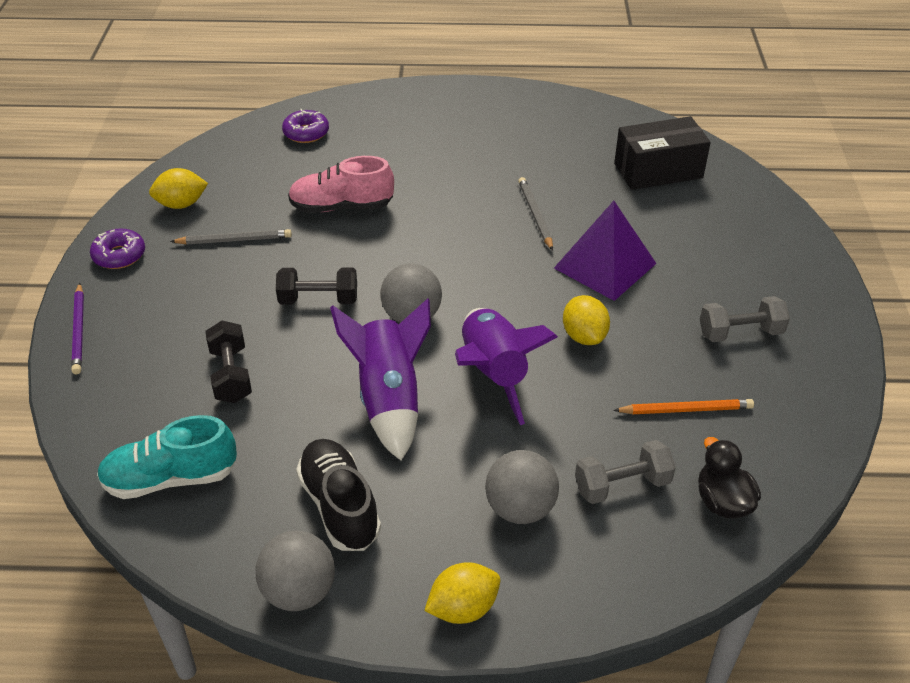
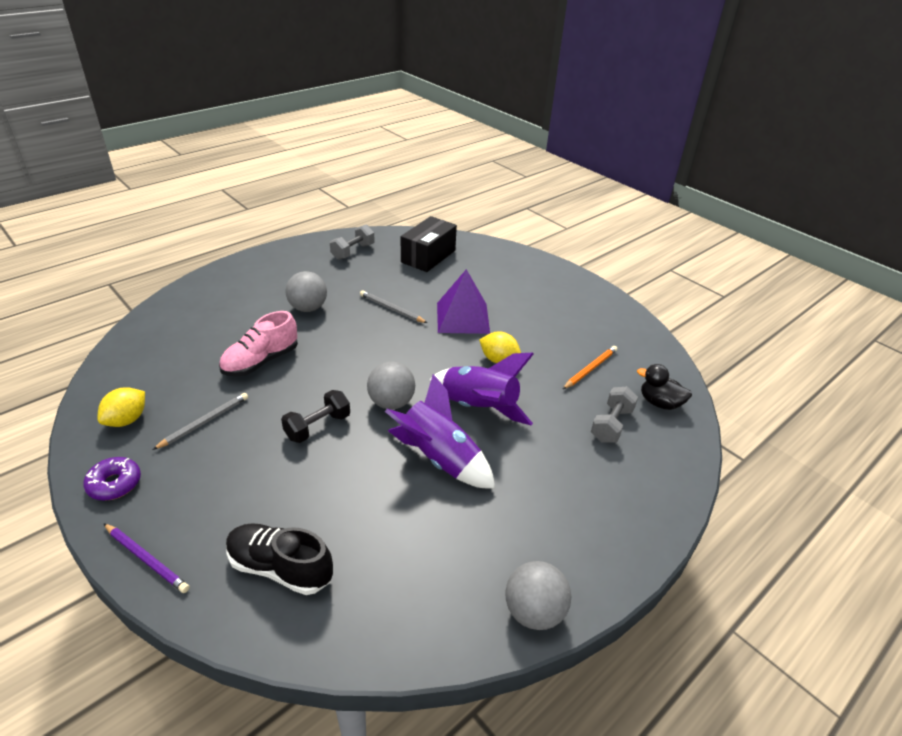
camera: 45 degrees left, 5 degrees down
(171, 478) = (359, 609): turquoise shoe -> none
(231, 375) = (316, 511): black dumbbell -> none
(306, 133) = (174, 327): purple donut -> none
(339, 506) = (491, 542): black shoe -> black shoe (280, 568)
(463, 608) = (625, 546): yellow lemon -> none
(520, 508) = (583, 471): grey ball -> grey ball (308, 308)
(740, 333) = (566, 318): grey dumbbell -> grey dumbbell (353, 252)

